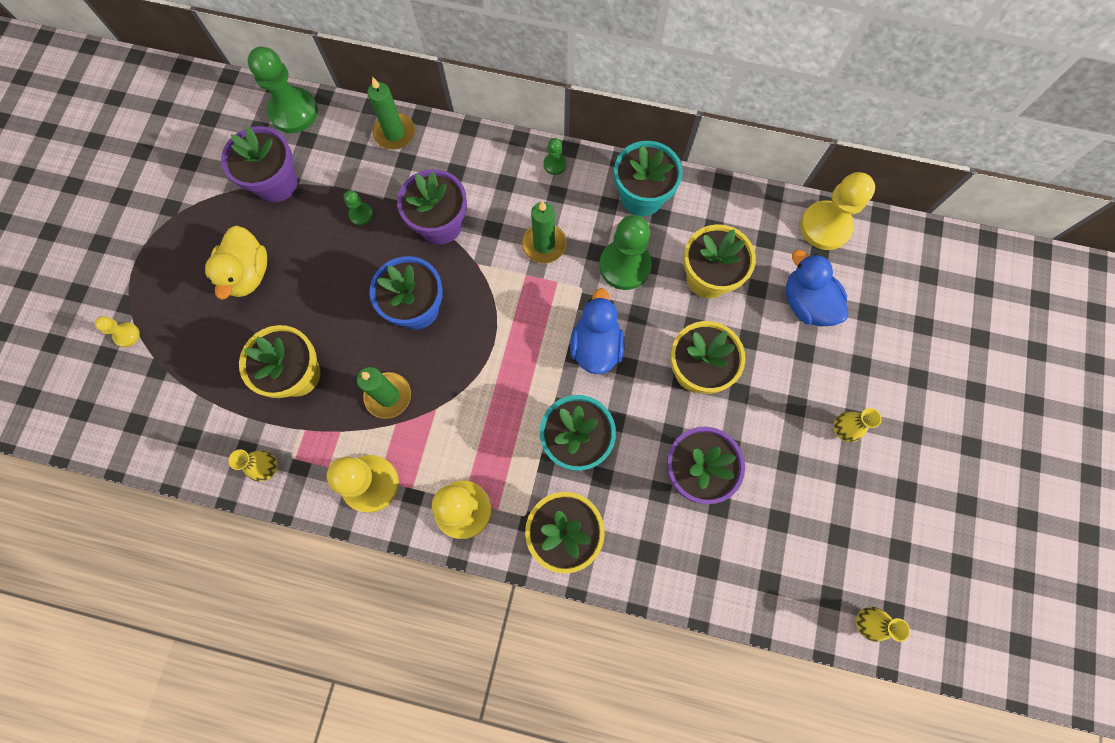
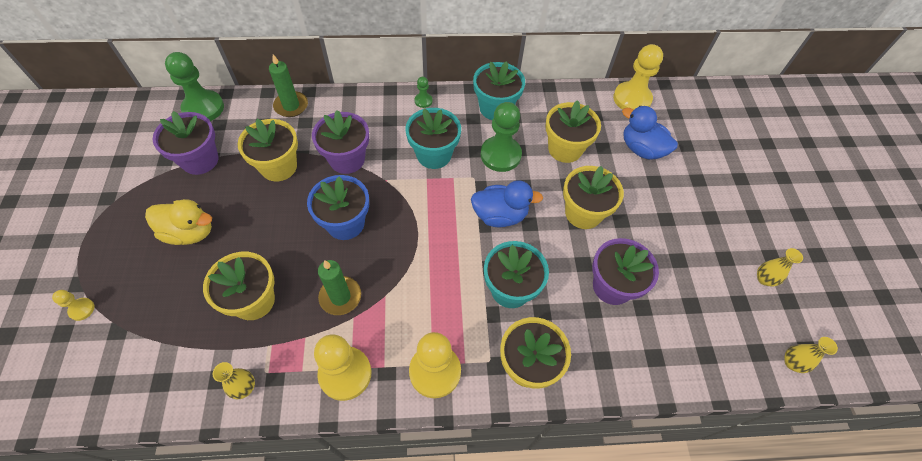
camera: 20 degrees left, 15 degrees down
(248, 274) = (190, 232): yellow duck -> yellow duck turned 60 degrees counterclockwise
(361, 214) = (279, 167): green pawn -> yellow flower pot
(544, 244) = (434, 155): green candle -> turquoise flower pot
(596, 346) = (500, 215): blue duck -> blue duck turned 105 degrees clockwise
(842, 429) = (706, 226): yellow vase -> yellow vase (764, 279)

